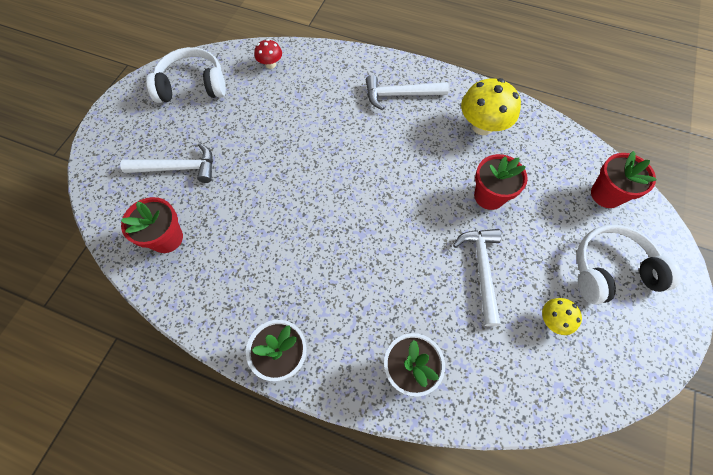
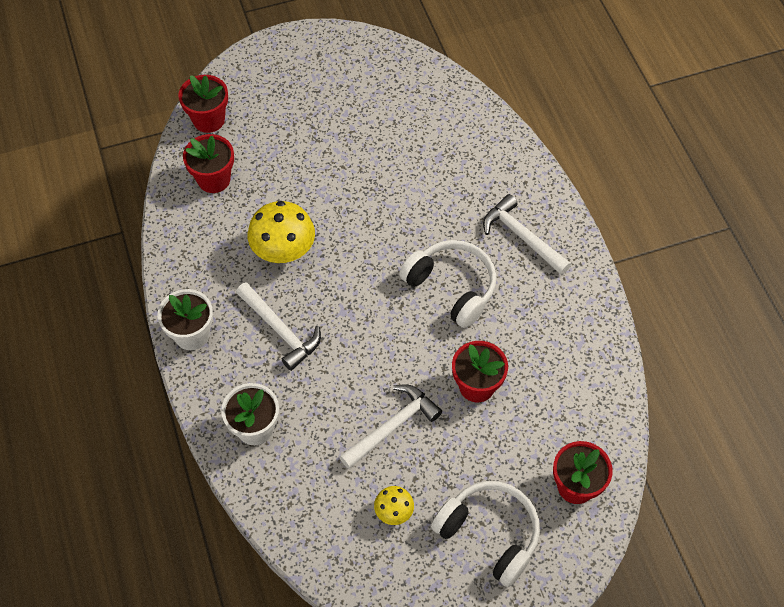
camera: 50 degrees right, 5 degrees down
(113, 204) = (209, 120): none -> red flower pot
(177, 168) = (279, 133): white hammer -> white hammer (280, 330)
(192, 86) = (367, 73): white headphones -> white headphones (451, 287)
(270, 64) = (451, 110): red mushroom -> none
(482, 126) = (554, 330): yellow mushroom -> yellow mushroom (284, 251)

